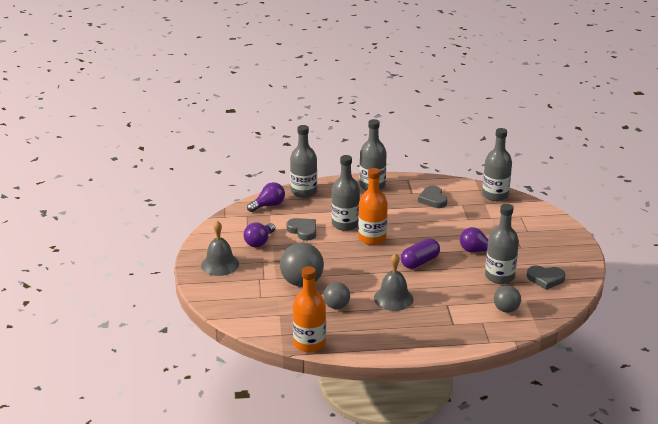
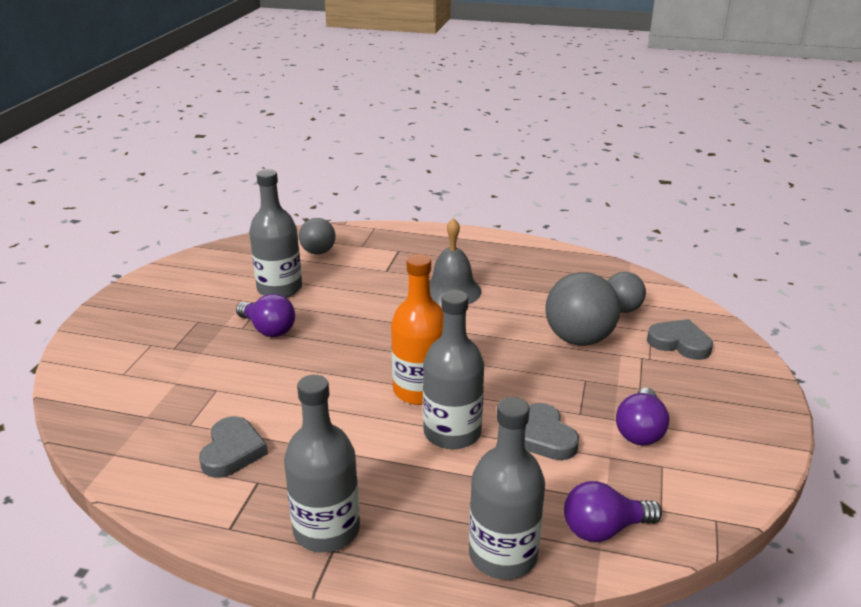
camera: 160 degrees left, 0 degrees up
(220, 264) = (721, 399): grey bell -> none
(259, 242) = (640, 431): purple light bulb -> purple light bulb turned 150 degrees clockwise
(309, 343) = (593, 263): orange bottle -> none
(336, 306) = (538, 296): grey ball -> grey ball (622, 309)
(420, 262) = (373, 331): purple capsule -> none
(495, 195) = (103, 431): grey bottle -> none
(545, 279) = (224, 274): grey heart -> grey heart (679, 343)

